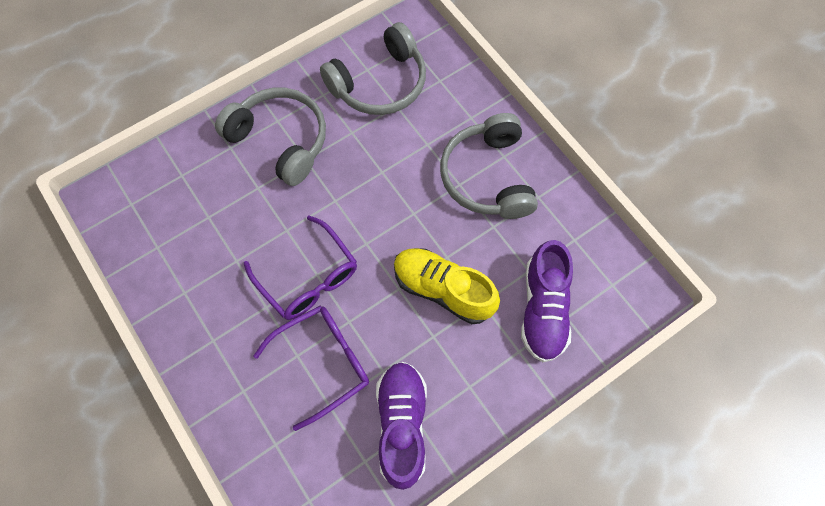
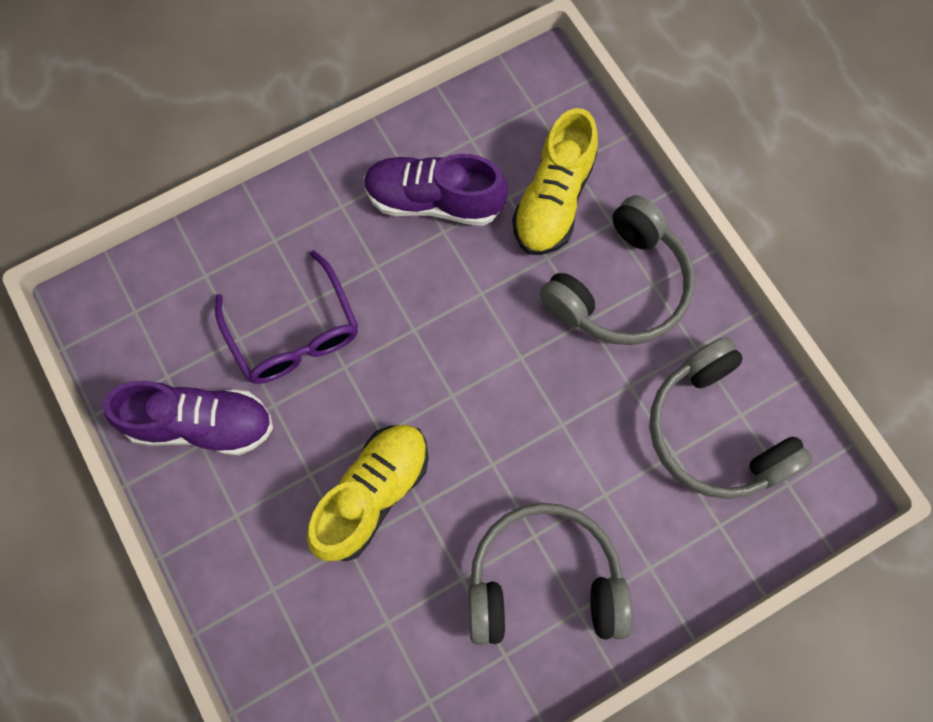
camera: 95 degrees right, 5 degrees up
(211, 186) = (553, 200): none -> yellow shoe
(308, 277) = (411, 318): purple glasses -> none
(543, 309) = (327, 634): purple shoe -> purple shoe (434, 201)

